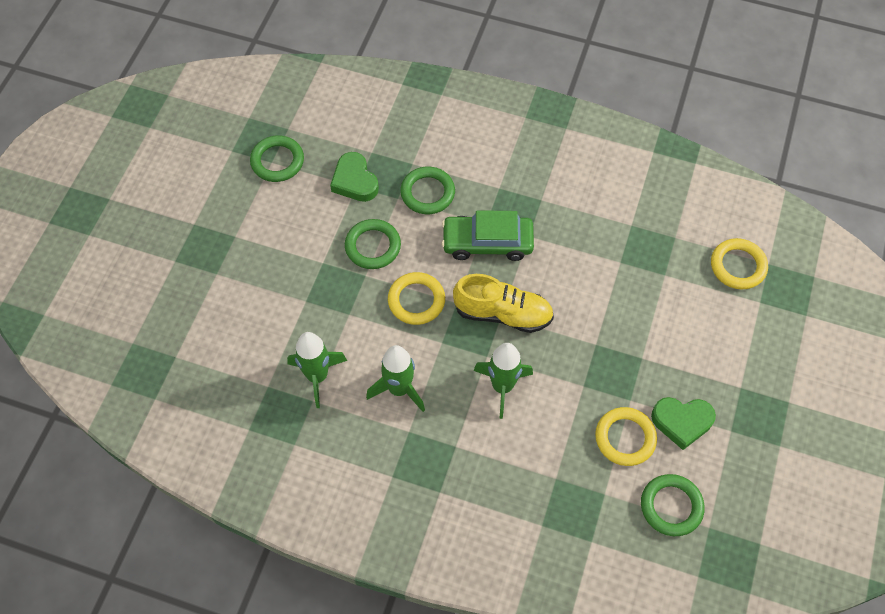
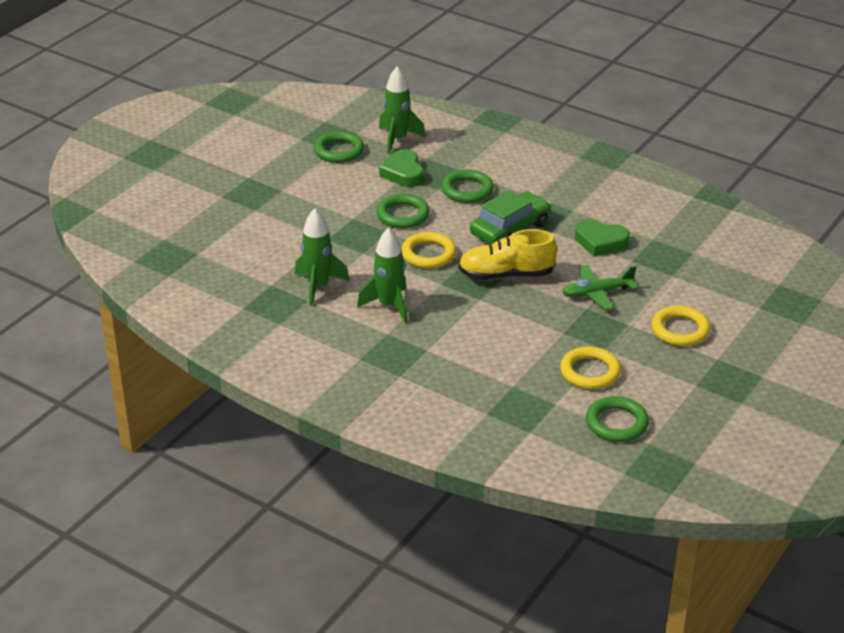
camera: 15 degrees right, 25 degrees down
(487, 242) = (510, 229): green car -> green car turned 120 degrees clockwise
(502, 387) = (486, 320): green rocket -> green rocket (397, 139)
(503, 313) = (506, 275): yellow shoe -> yellow shoe turned 150 degrees clockwise
(599, 319) = (596, 293): none -> green plane
(682, 422) = (649, 371): green heart -> green heart (600, 242)
(738, 266) = (746, 281): yellow ring -> yellow ring (680, 330)

